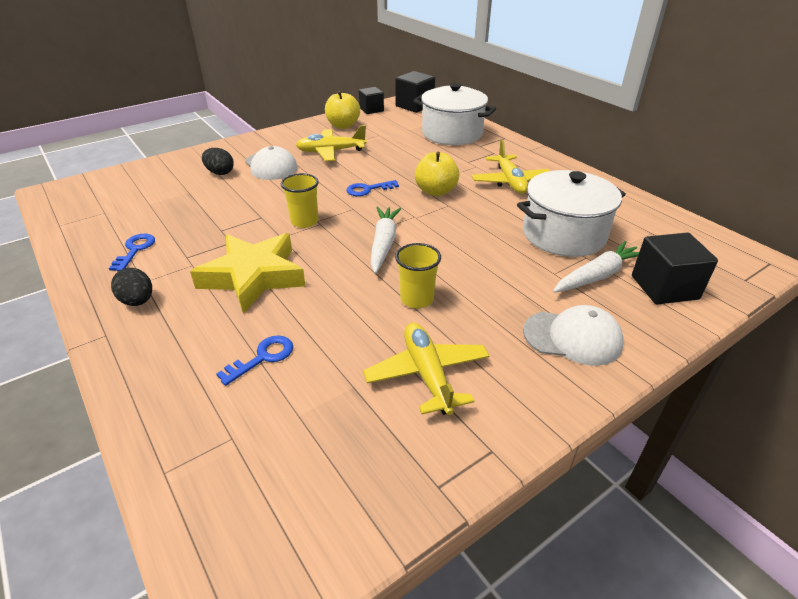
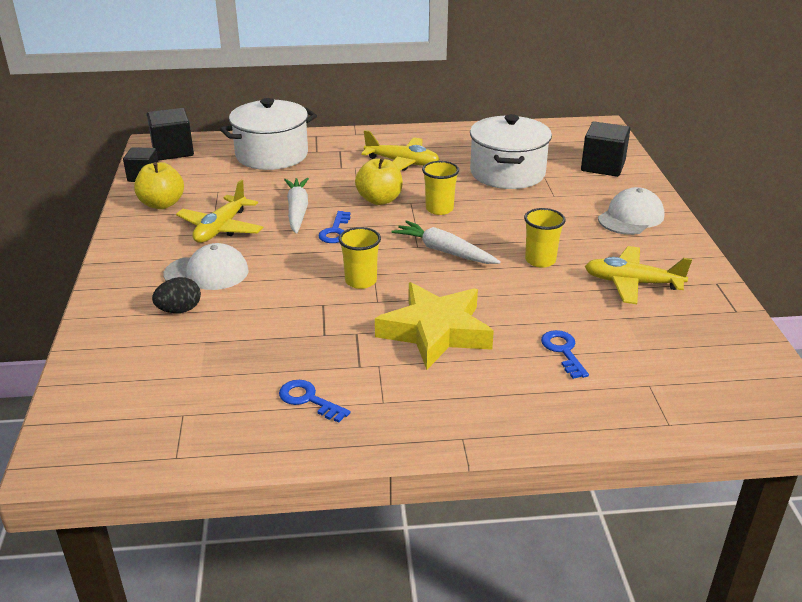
camera: 60 degrees left, 5 degrees down
(138, 301) = (418, 410): black egg -> none
(452, 221) = (439, 209): none -> yellow cup
(597, 276) = (571, 182): white carrot -> white carrot (297, 211)

